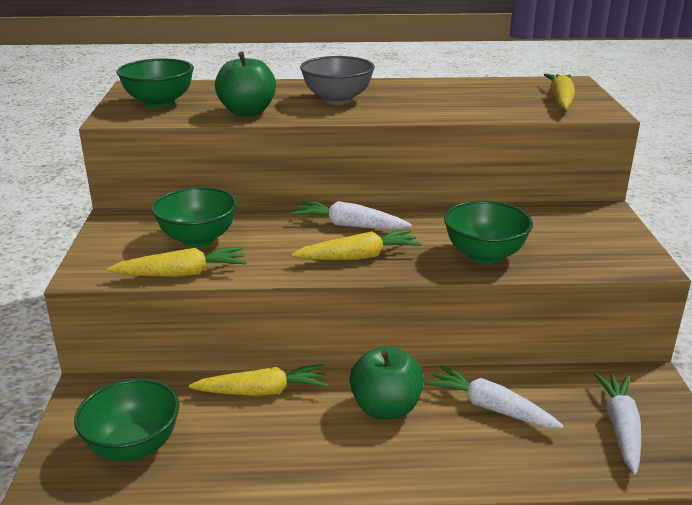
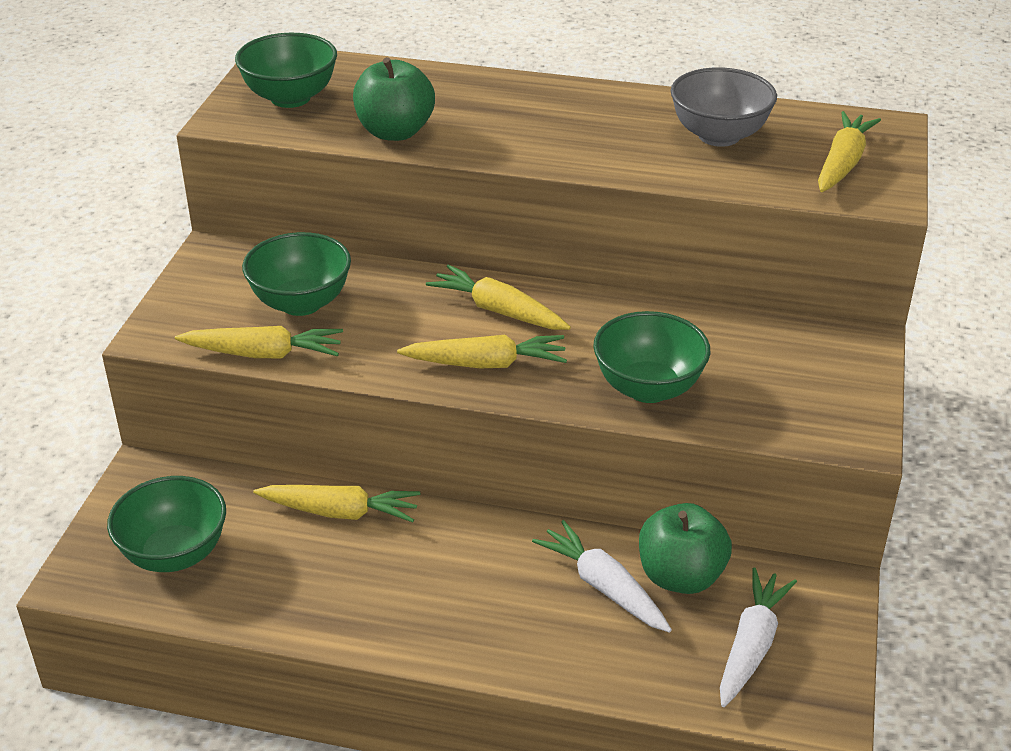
camera: 15 degrees right, 10 degrees up
(337, 100) = (526, 122): grey bowl -> grey bowl (719, 136)
(349, 225) = (498, 311): white carrot -> yellow carrot
(385, 408) = (476, 562): green apple -> green apple (680, 576)

